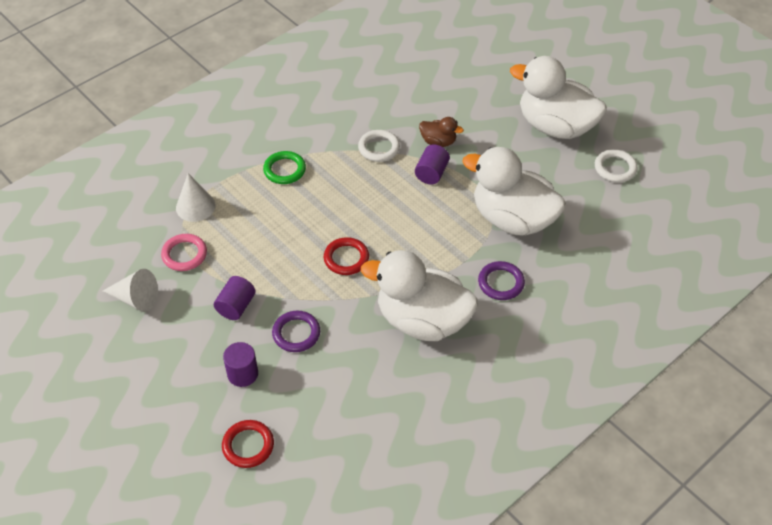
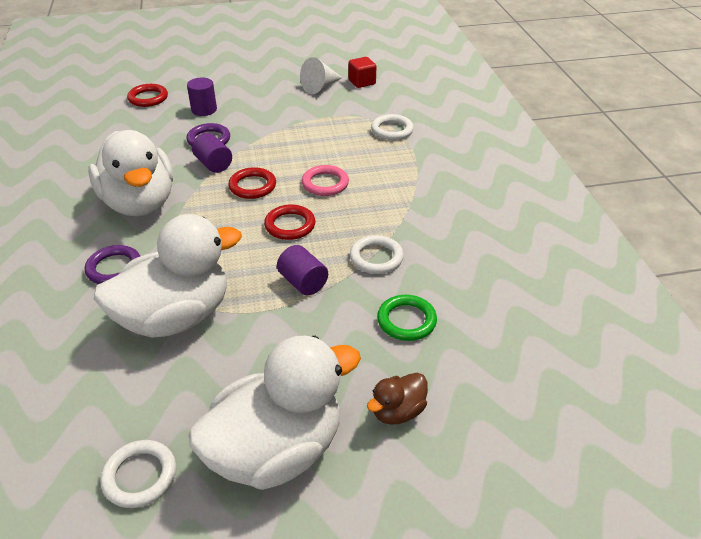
camera: 120 degrees right, 10 degrees down
(105, 269) = (362, 82): none -> red cube
(184, 254) = (342, 114): pink ring -> pink ring (325, 183)
(195, 206) = (392, 130): white cone -> white ring
(236, 306) = (266, 122): purple cylinder -> purple cylinder (214, 164)
(284, 170) = (396, 186): green ring -> green ring (406, 320)
(378, 209) = (290, 225): none -> red ring
(422, 320) = (140, 203): white duck -> white duck turned 105 degrees clockwise
(438, 142) = (347, 310): brown duck -> brown duck (398, 411)

